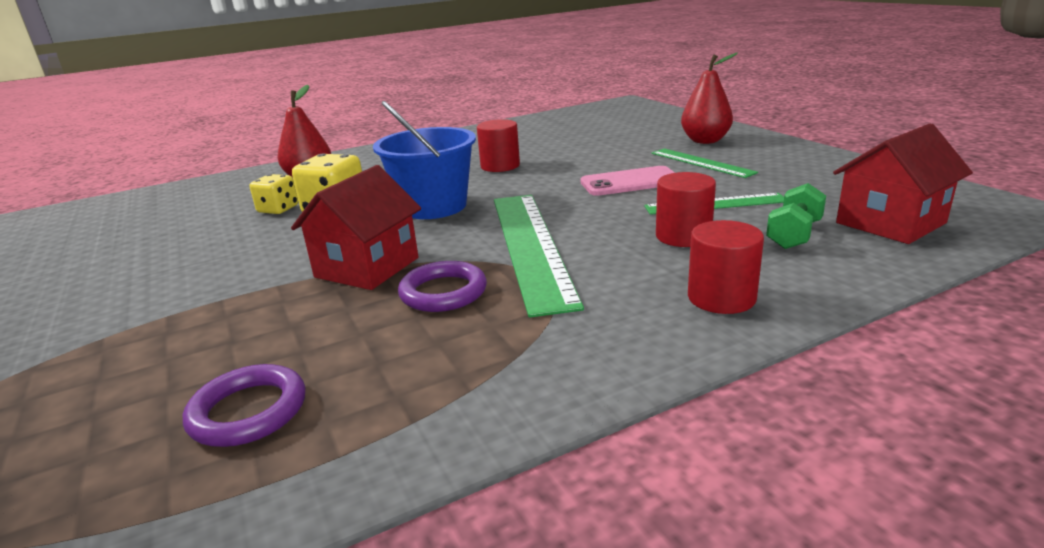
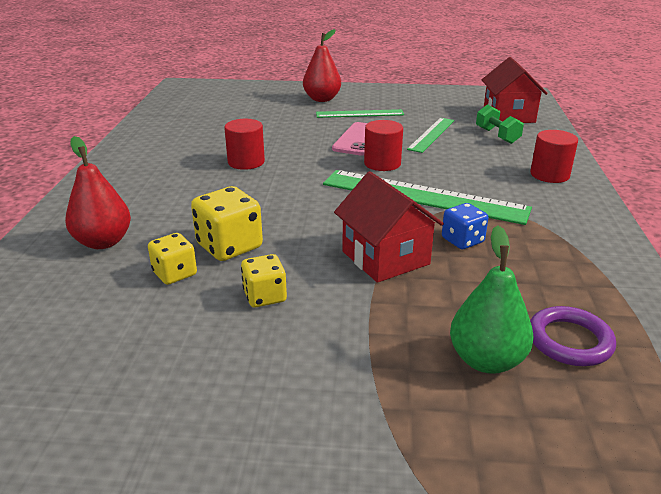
camera: 60 degrees left, 5 degrees up
(190, 367) = (486, 360): none -> green pear
(261, 245) = (265, 296): none -> yellow dice
(433, 206) = (295, 206): blue bucket -> none
(443, 292) = (462, 240): purple ring -> blue dice
(683, 236) = (465, 156): red cylinder -> red cylinder (382, 163)

